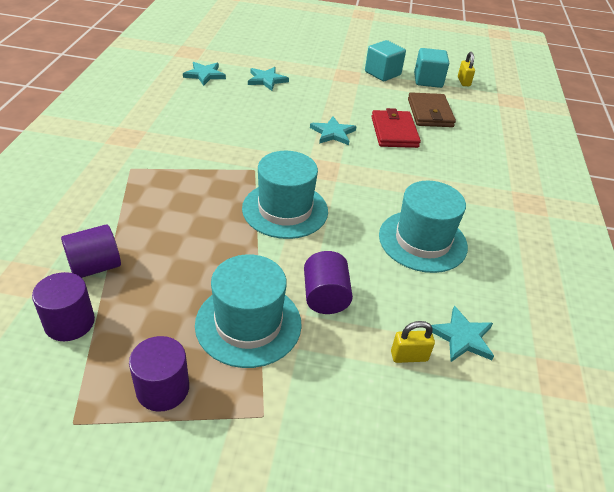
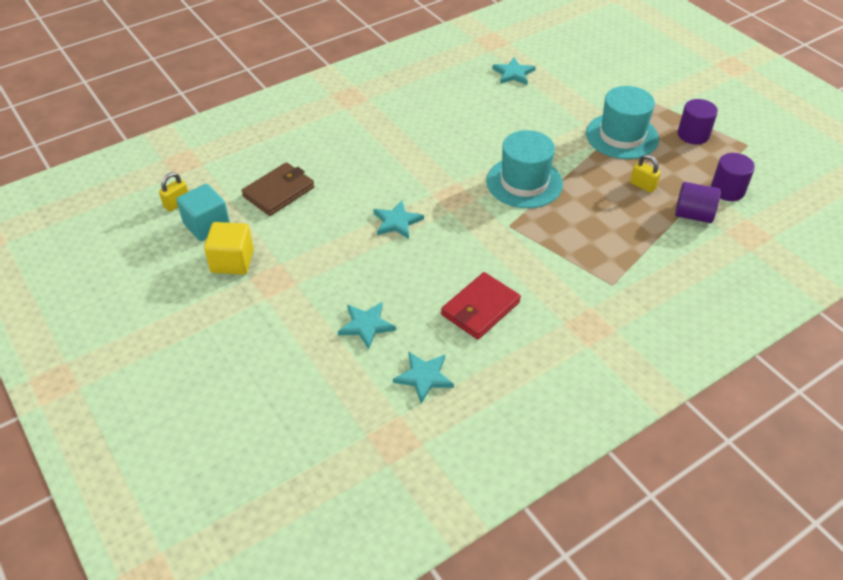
camera: 130 degrees left, 5 degrees up
(325, 297) = (563, 124): purple cylinder -> none
(382, 73) = (232, 261): turquoise cube -> yellow cube
(394, 132) = (343, 193): red wallet -> red wallet (480, 308)
(409, 356) = (552, 82): yellow padlock -> yellow padlock (643, 185)
(422, 241) = (460, 117): turquoise hat -> none

